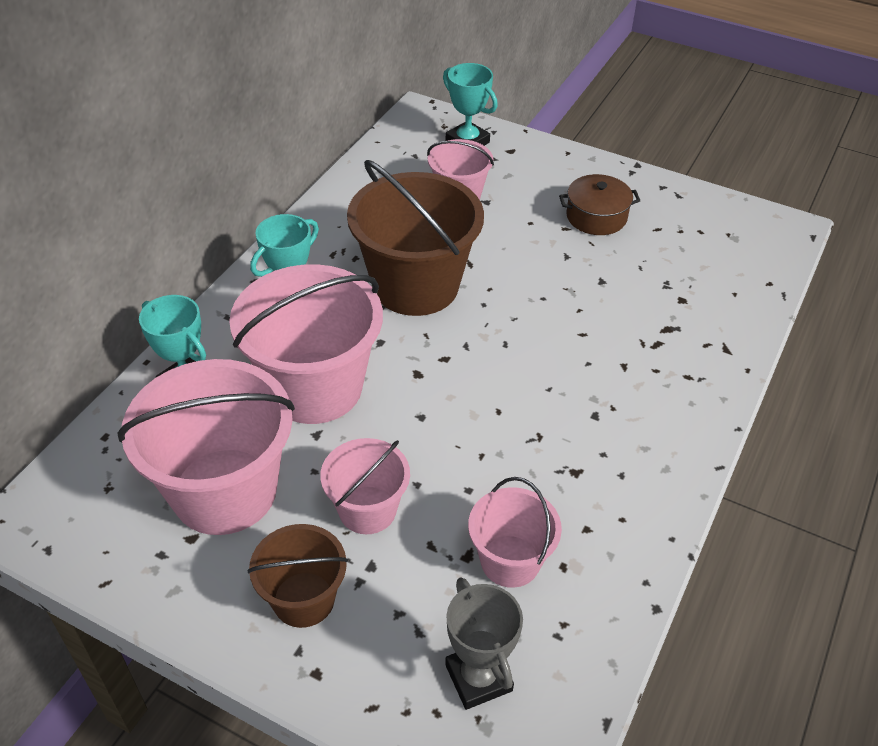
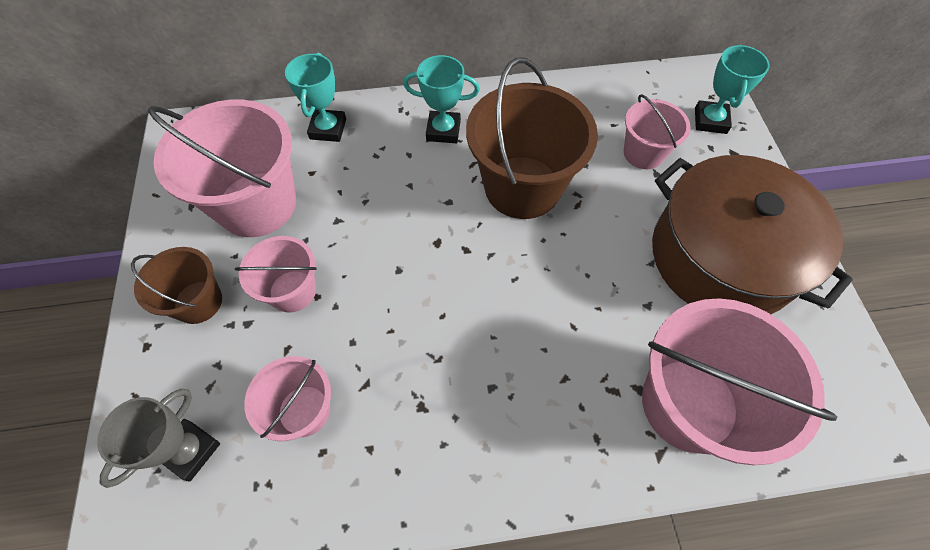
camera: 55 degrees right, 15 degrees up
(315, 387) = (377, 193): pink bucket -> pink bucket (689, 404)
(596, 217) = (721, 257): brown pot -> brown pot, size x2.27

